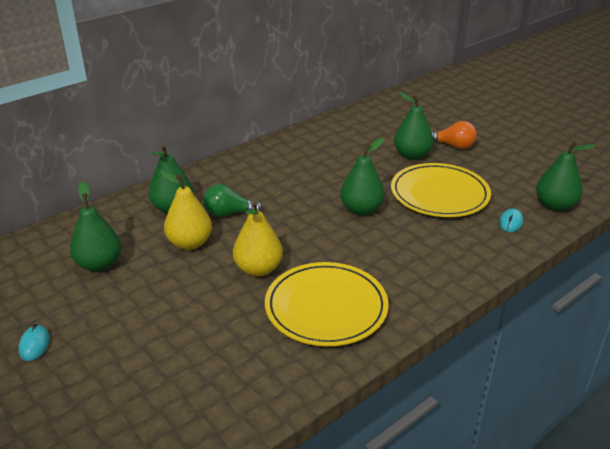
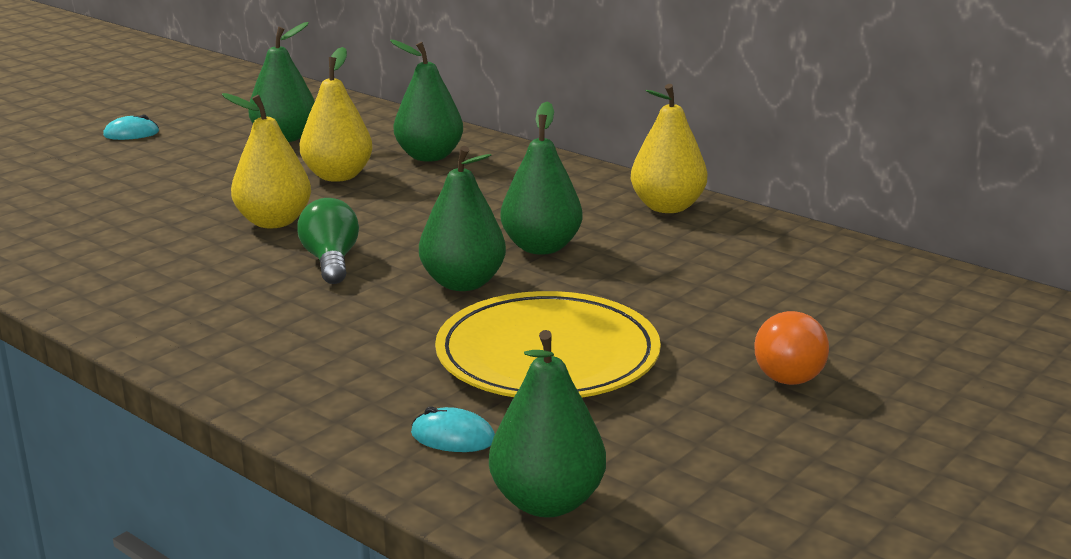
camera: 80 degrees right, 10 degrees down
(228, 213) = (424, 190): green light bulb -> green light bulb (331, 261)
(284, 147) = (667, 207): none -> yellow pear
(326, 307) = (174, 272): yellow plate -> none
(412, 155) = (708, 323): green pear -> green pear (541, 247)

